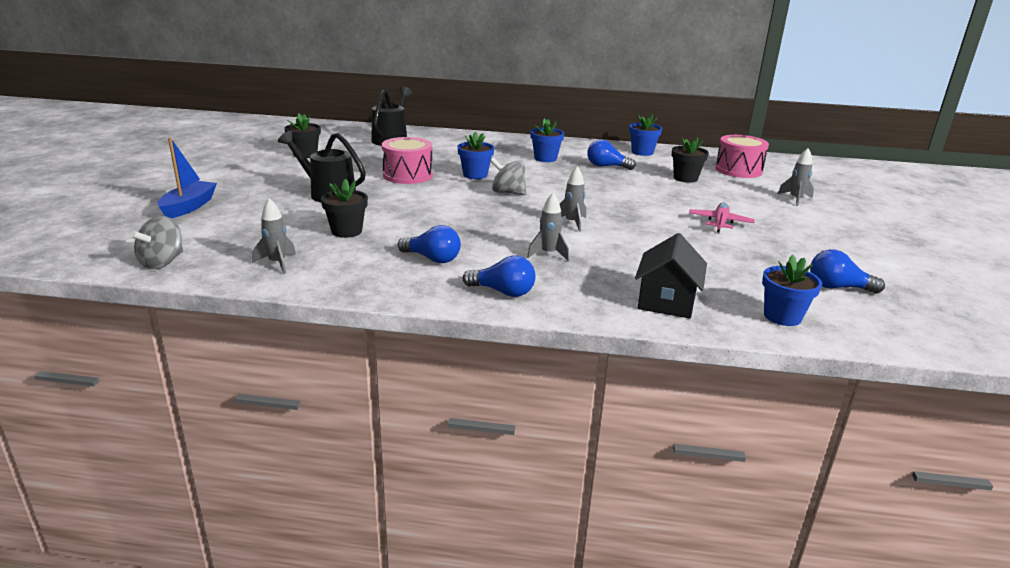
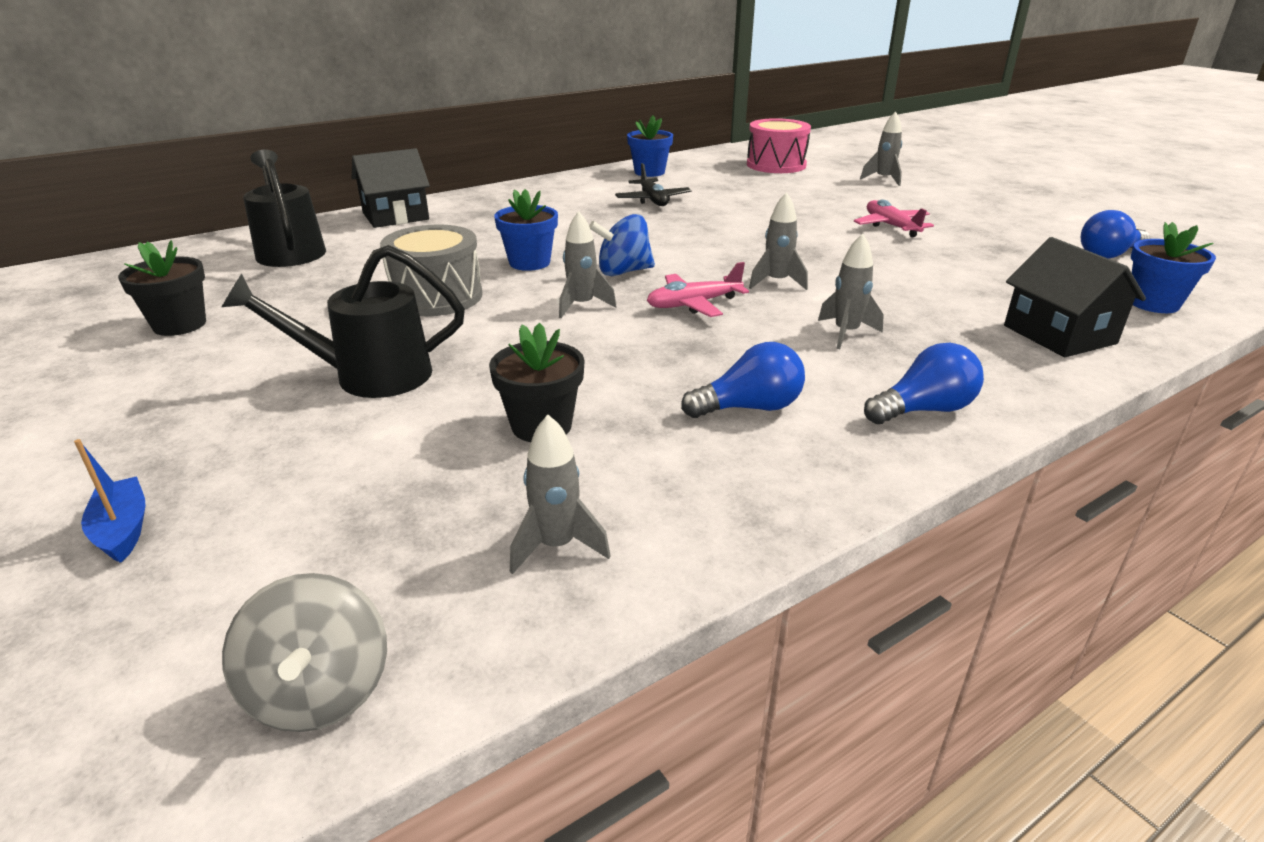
camera: 40 degrees left, 5 degrees up
(189, 207) = (123, 529): blue boat -> blue boat, size x0.63
(407, 175) = (436, 297): pink drum -> grey drum
(456, 199) = (582, 306): none -> grey rocket
(462, 137) = (395, 216): none -> black house
(506, 216) = (693, 304): none -> pink plane
(508, 193) = (623, 272): grey spinning top -> blue spinning top
(545, 158) = (565, 212): blue flower pot -> none
(606, 166) = (653, 200): blue light bulb -> black plane
(685, 178) = (754, 189): black flower pot -> none

